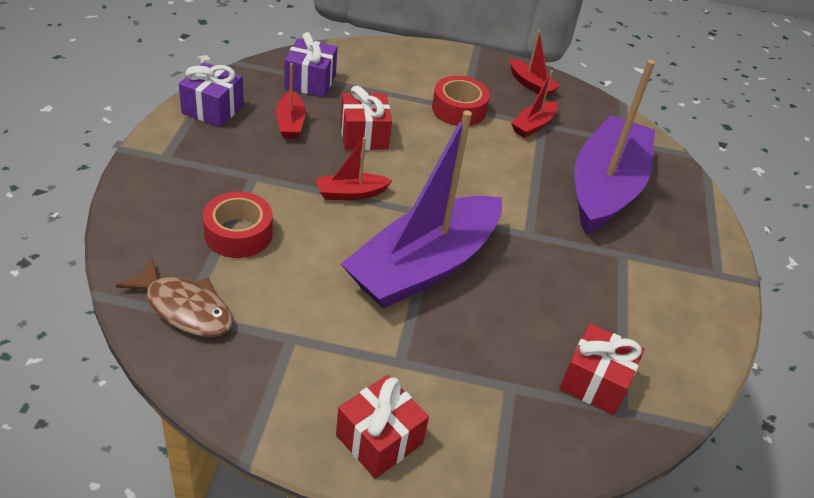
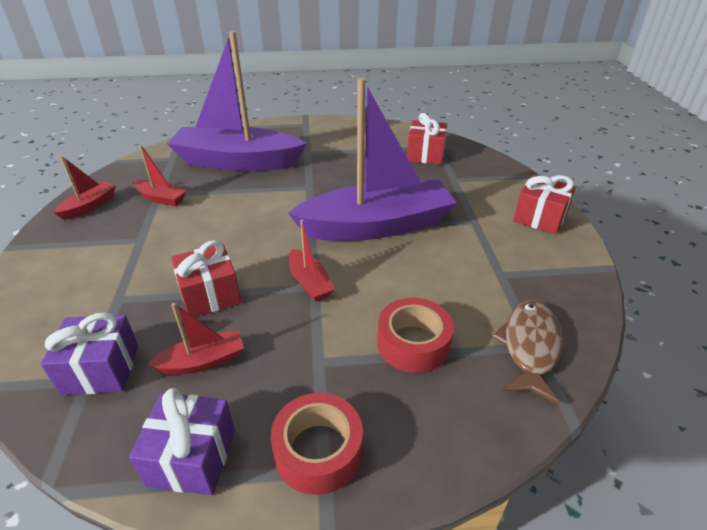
camera: 100 degrees left, 5 degrees down
(424, 266) = (376, 226): purple boat -> purple boat turned 45 degrees counterclockwise
(459, 109) = (144, 241): red tape -> red tape (318, 450)

